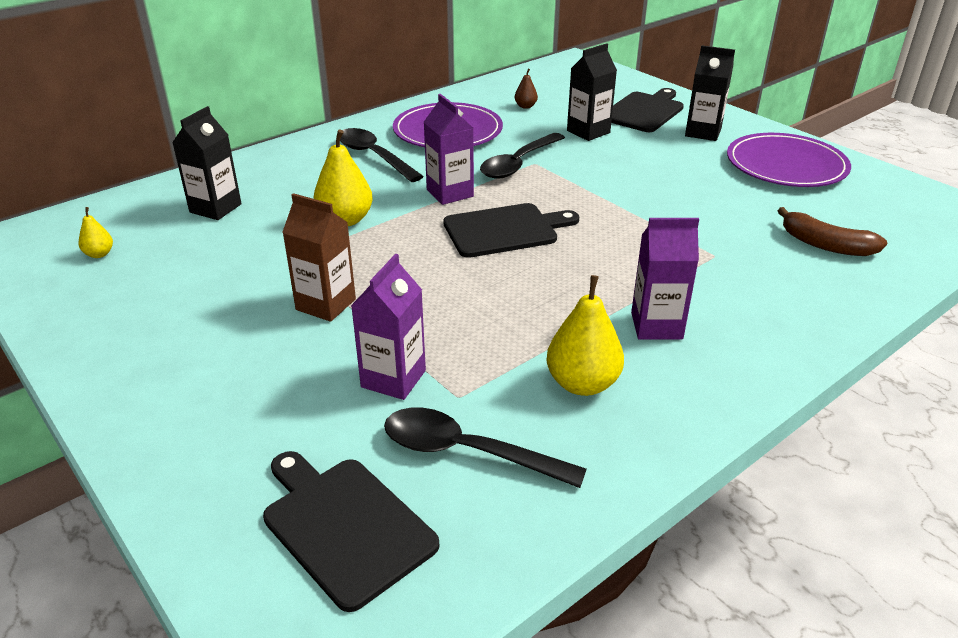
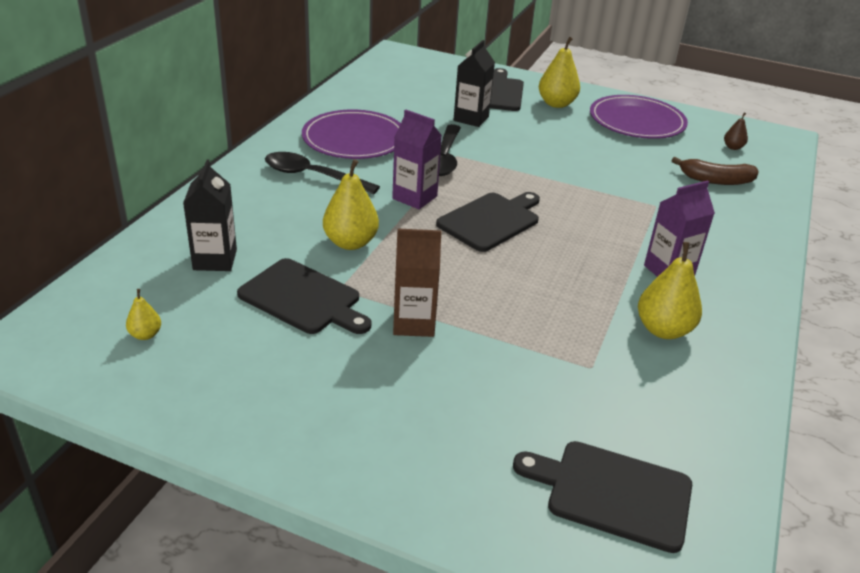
camera: 30 degrees left, 0 degrees up
(252, 257) = (303, 298): none -> black cutting board
(393, 379) = (531, 369): purple carton -> none
(468, 452) = (639, 407): black spoon -> none
(525, 106) = (398, 103): brown pear -> brown pear (733, 147)
(703, 132) = (556, 104): black carton -> yellow pear

